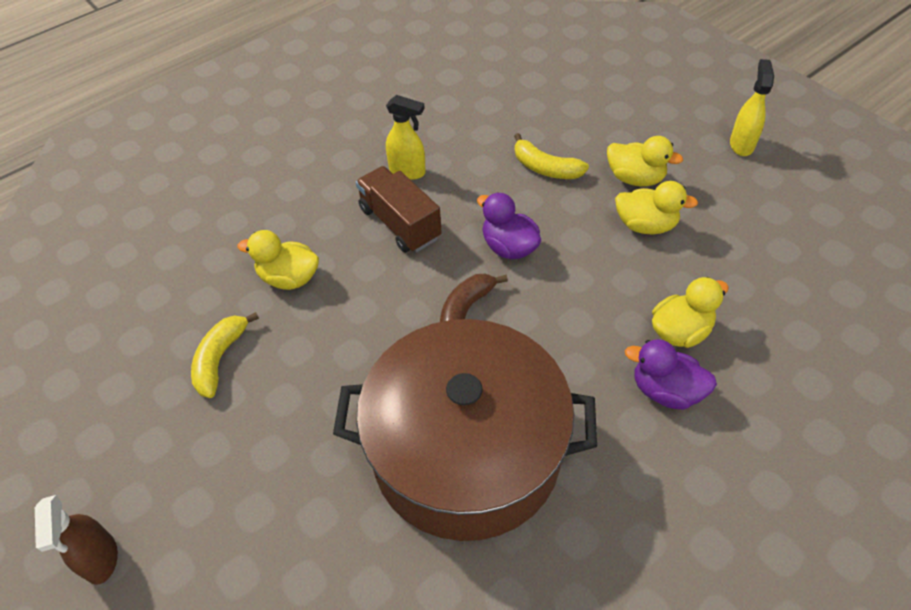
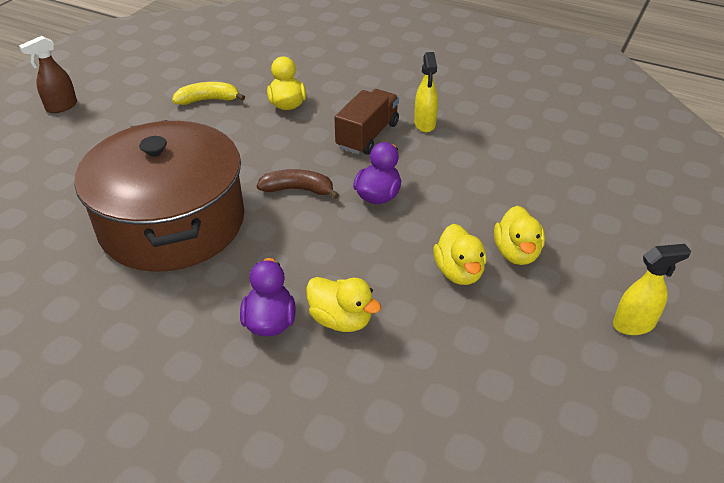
camera: 65 degrees right, 10 degrees down
(545, 168) = (485, 194): yellow banana -> none

